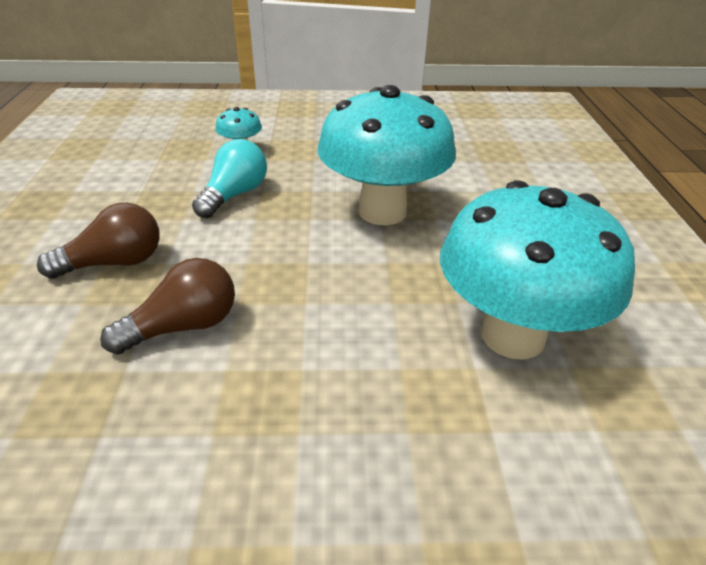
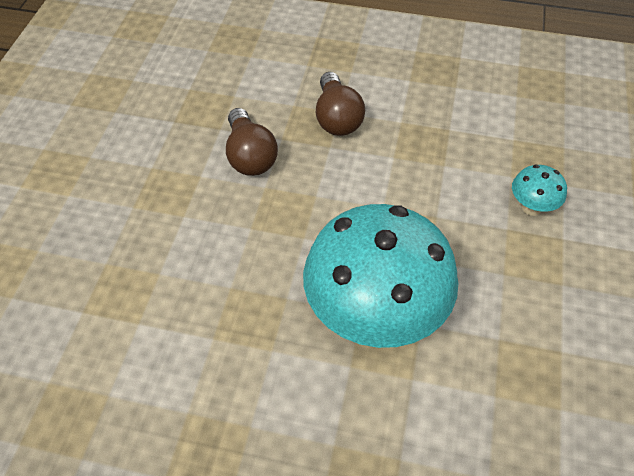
camera: 105 degrees right, 15 degrees up
(234, 195) = (429, 195): turquoise light bulb -> none
(512, 335) = (157, 365): turquoise mushroom -> none

